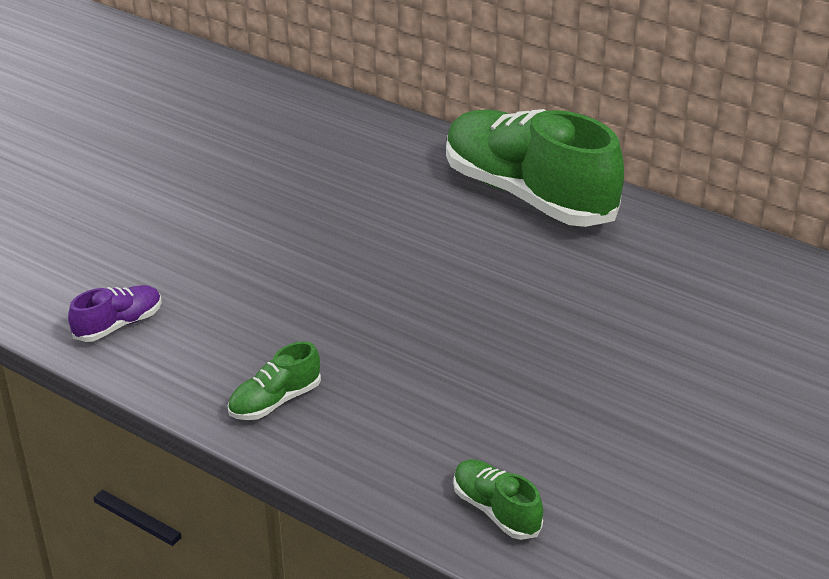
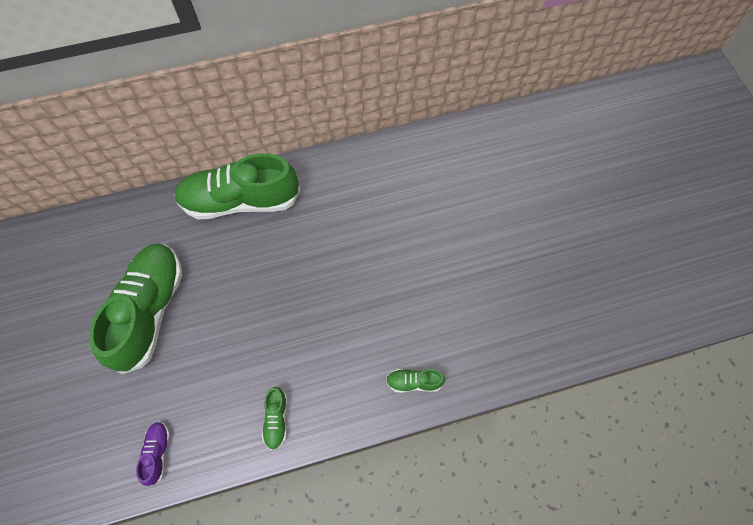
camera: 50 degrees left, 30 degrees up
(289, 213) = (150, 311): none -> green shoe

